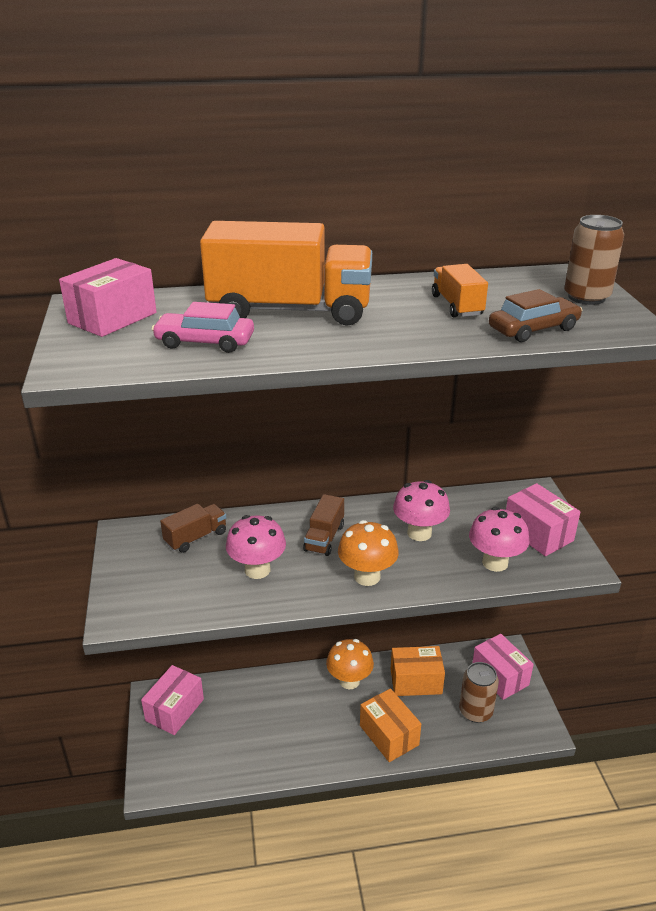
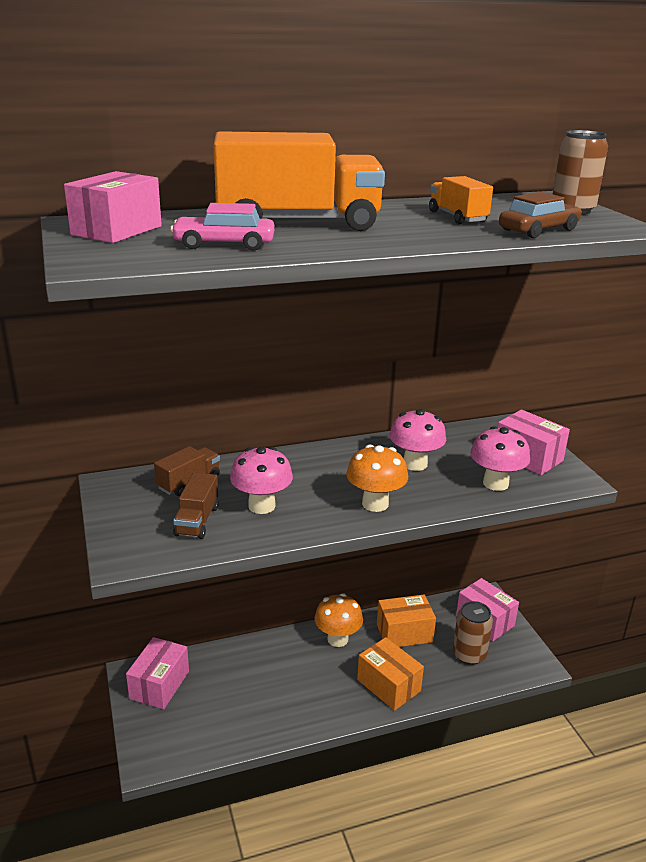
camera: 10 degrees left, 5 degrees down
(324, 538) = (322, 474): brown truck -> brown truck (197, 521)

